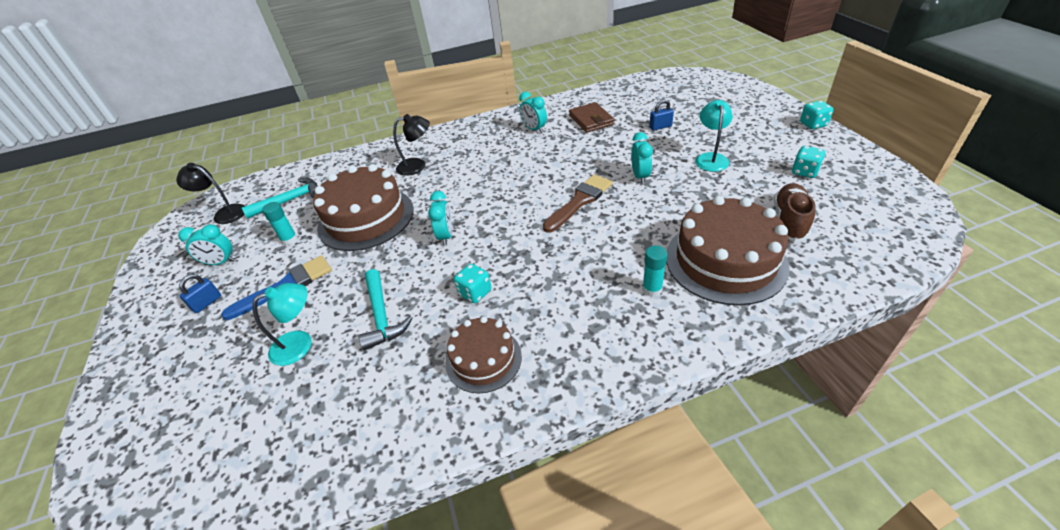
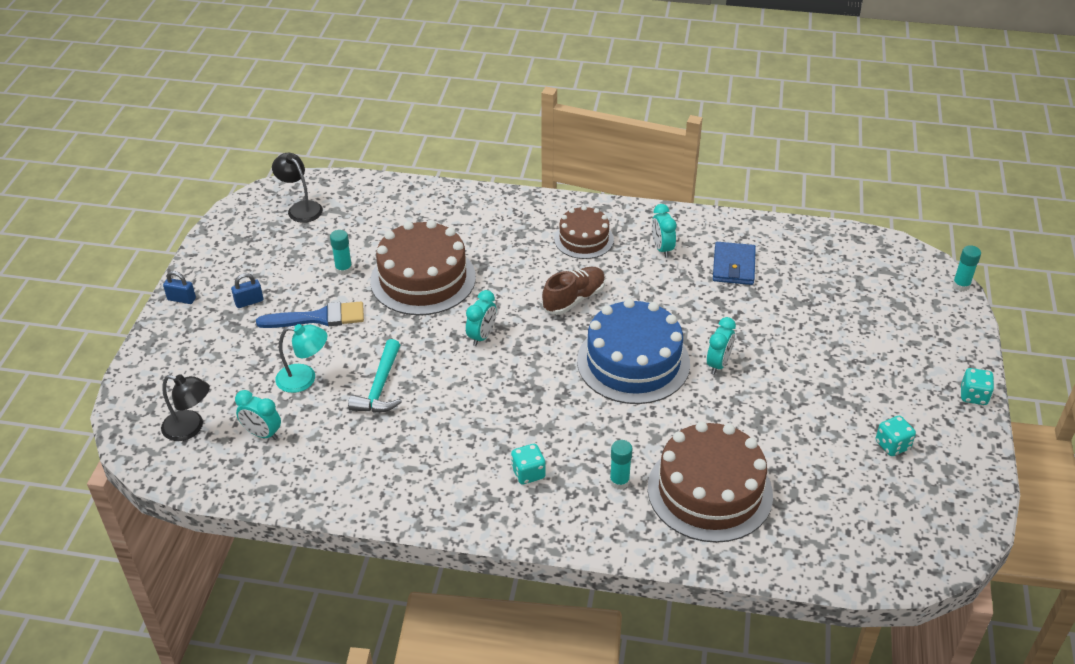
camera: 25 degrees right, 0 degrees up
(220, 262) = (275, 265): turquoise clock -> turquoise clock (262, 434)
(290, 200) = (366, 222): turquoise hammer -> none
(417, 166) = (509, 238): black lamp -> black lamp (190, 428)
(475, 293) = (468, 406): turquoise dice -> turquoise dice (528, 473)
(483, 359) = (435, 466): brown cake -> brown cake (584, 239)
(579, 201) = (633, 362): brown brush -> blue cake
(591, 120) = (733, 266): brown wallet -> blue wallet
(660, 127) = (800, 313): blue padlock -> blue padlock (181, 299)
(710, 158) = (812, 380): turquoise lamp -> none
(733, 77) = (961, 285): none -> turquoise glue stick
(789, 221) = (813, 486): brown shoe -> brown shoe (574, 299)

